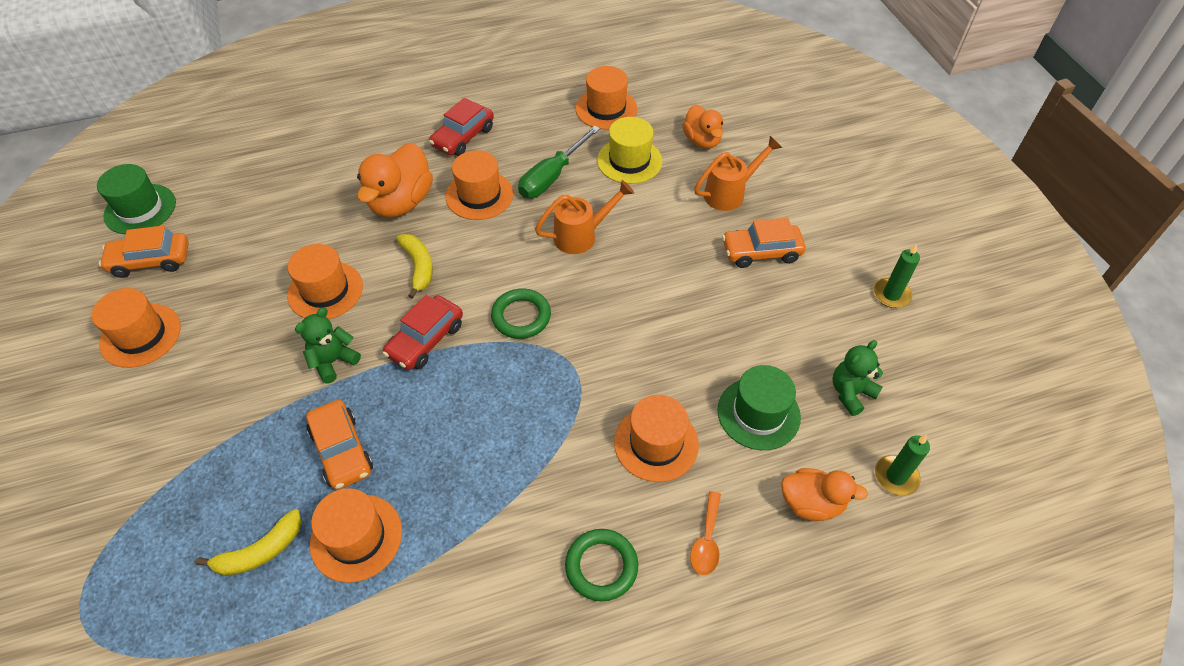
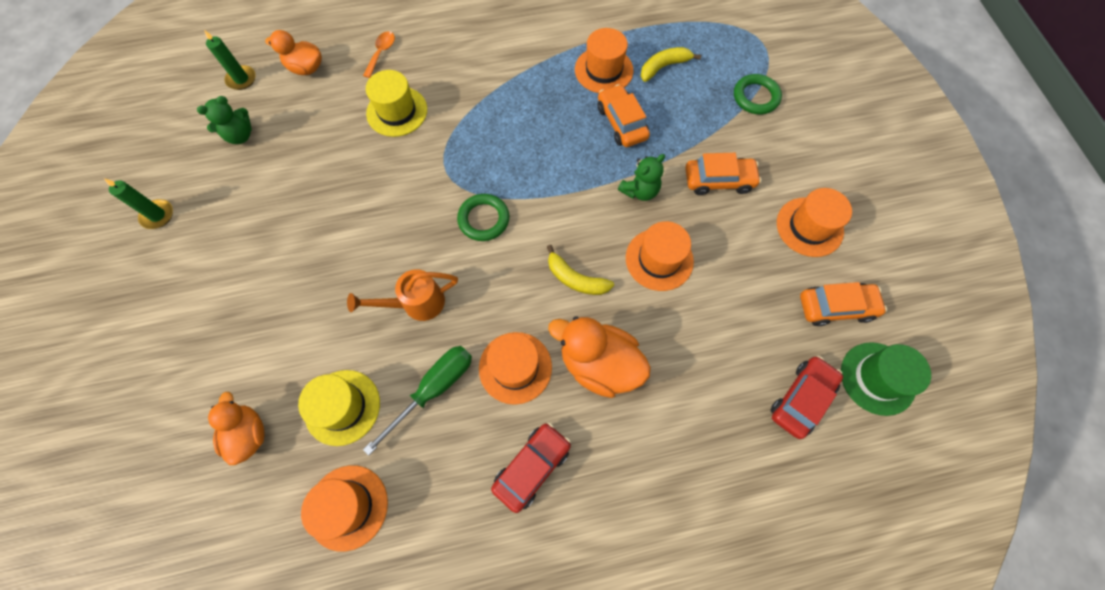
camera: 175 degrees left, 15 degrees up
(401, 202) = (599, 364): orange duck -> orange duck turned 90 degrees counterclockwise
(418, 267) = (575, 279): yellow banana -> yellow banana turned 45 degrees counterclockwise
(426, 340) = (565, 204): red car -> red car (801, 398)
(601, 566) = (450, 45): green ring -> green ring (755, 97)
(656, 443) = (397, 111): orange hat -> yellow hat
(730, 193) = (249, 348): orange watering can -> none
(758, 413) = (316, 126): green hat -> none
(761, 252) = (250, 269): orange car -> orange car (718, 180)

